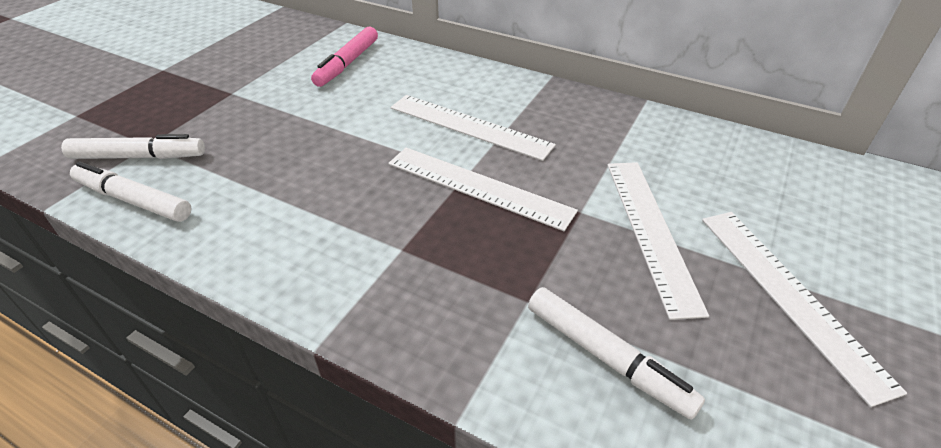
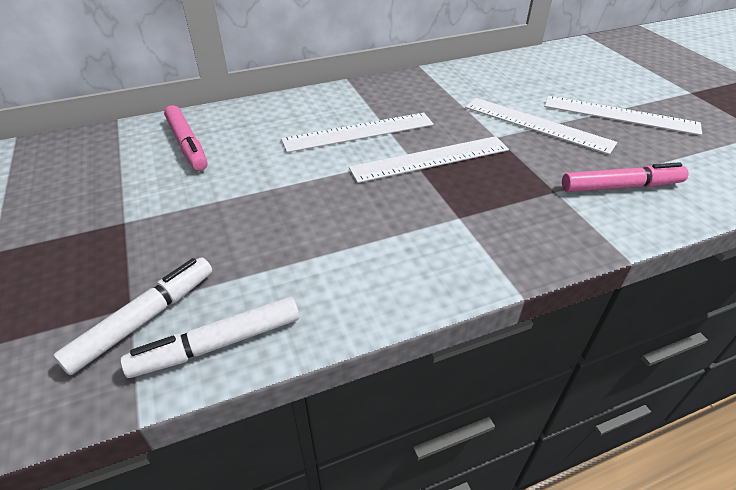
camera: 50 degrees left, 0 degrees up
(607, 357) = (620, 186): white marker -> pink marker

